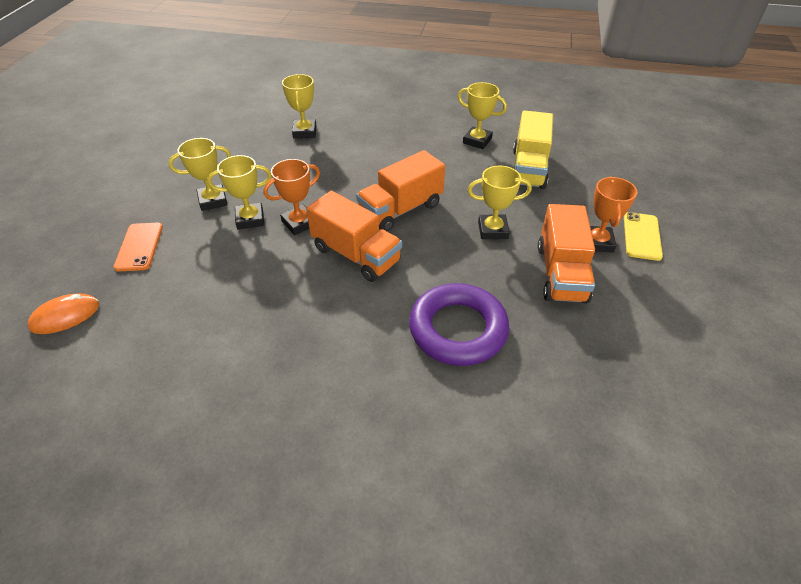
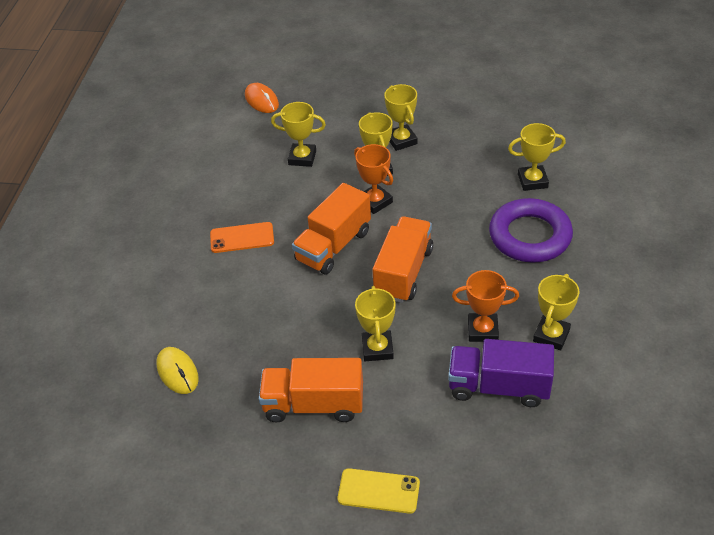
camera: 90 degrees right, 0 degrees up
(139, 247) = (336, 114): orange phone -> orange phone (242, 238)
(204, 277) = (302, 158): none -> yellow trophy
(401, 210) = (403, 272): orange truck -> orange truck turned 60 degrees clockwise
(458, 329) = (242, 322): purple ring -> purple ring (530, 236)
(528, 169) = (498, 387): yellow truck -> purple truck
(532, 388) = (177, 372): none -> yellow mouse
(597, 242) = (364, 444): orange trophy -> orange trophy (482, 330)

